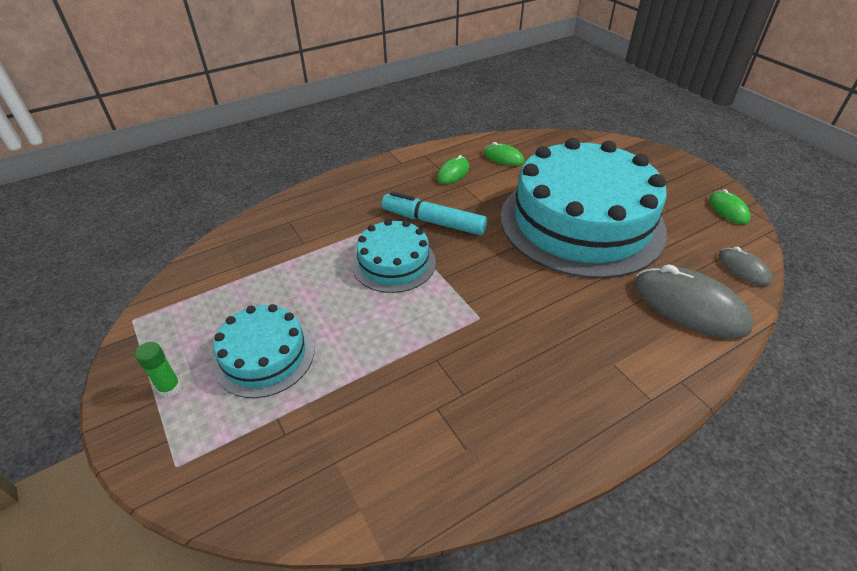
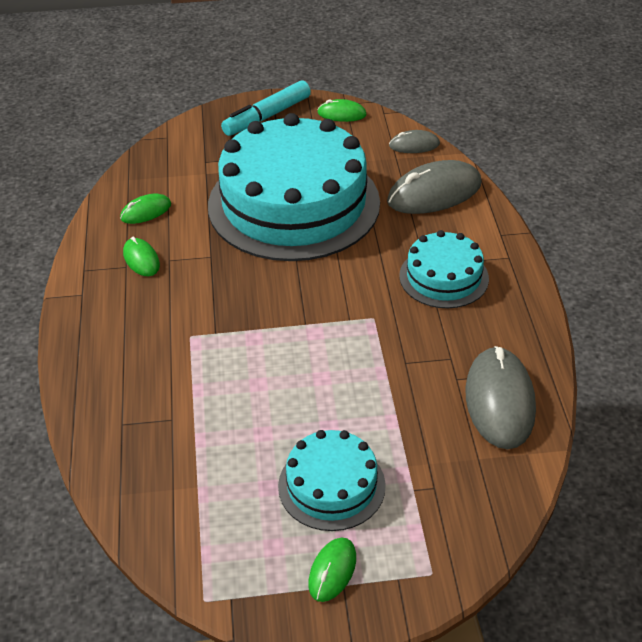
camera: 65 degrees left, 0 degrees up
(170, 388) = (332, 571): green glue stick -> green mouse
(394, 263) = (260, 353): turquoise cake -> turquoise cake (444, 277)
(424, 457) = (499, 401): none -> grey mouse
(433, 222) = (216, 303): turquoise marker -> turquoise marker (267, 116)

